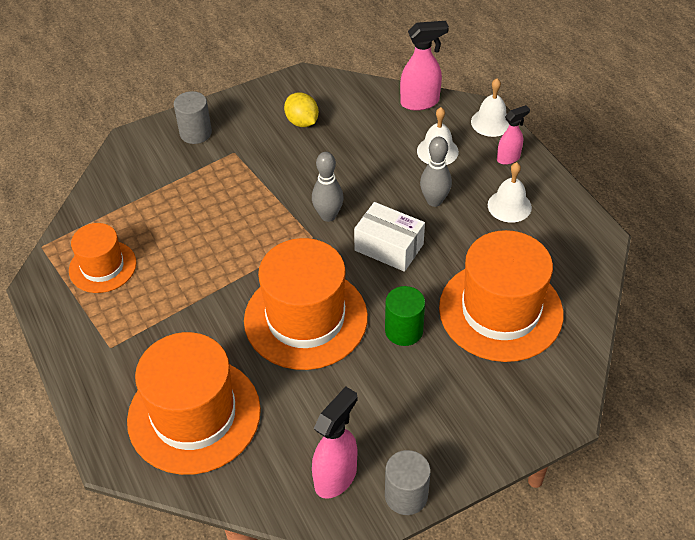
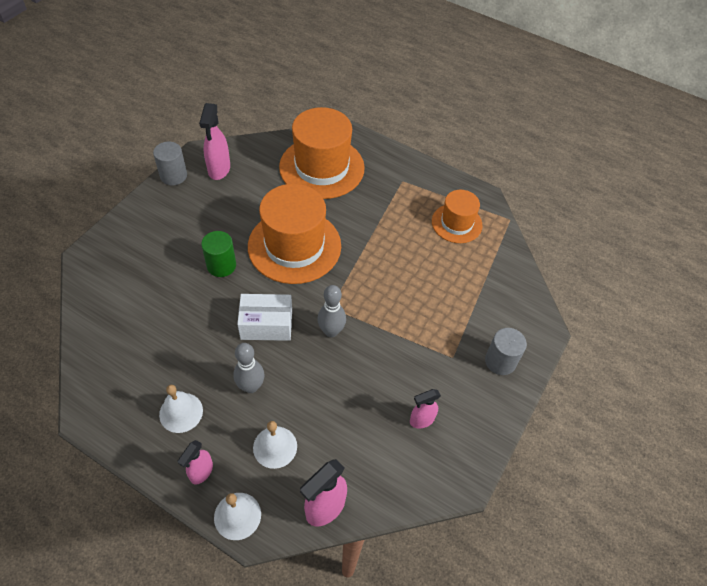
camera: 145 degrees right, 5 degrees up
(302, 122) = (421, 420): yellow lemon -> pink spray bottle
(500, 311) = (155, 309): orange hat -> none

